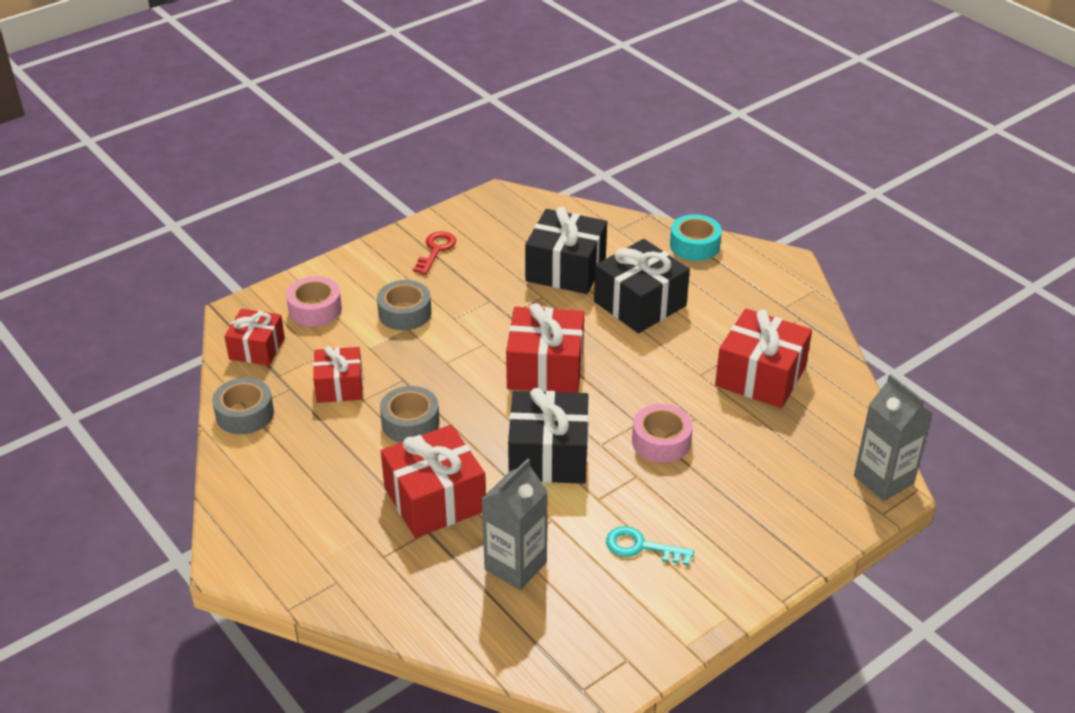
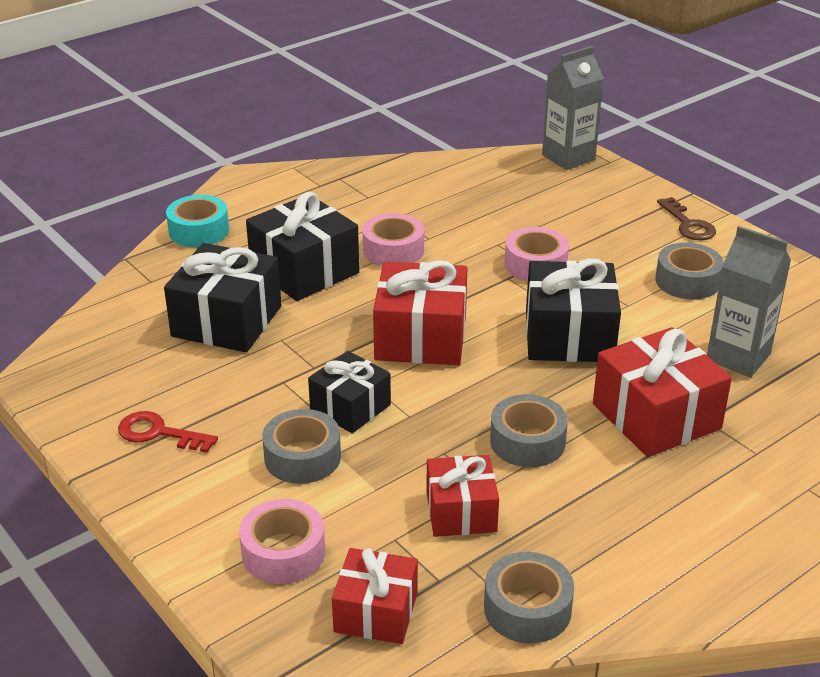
camera: 90 degrees left, 5 degrees down
(458, 333) = (350, 407): none -> black gift
(641, 547) = (687, 281): turquoise key -> grey tape
(676, 353) = (393, 250): none -> pink tape
(752, 563) = (688, 224): none -> brown key
(760, 376) = (431, 205): red gift -> none

